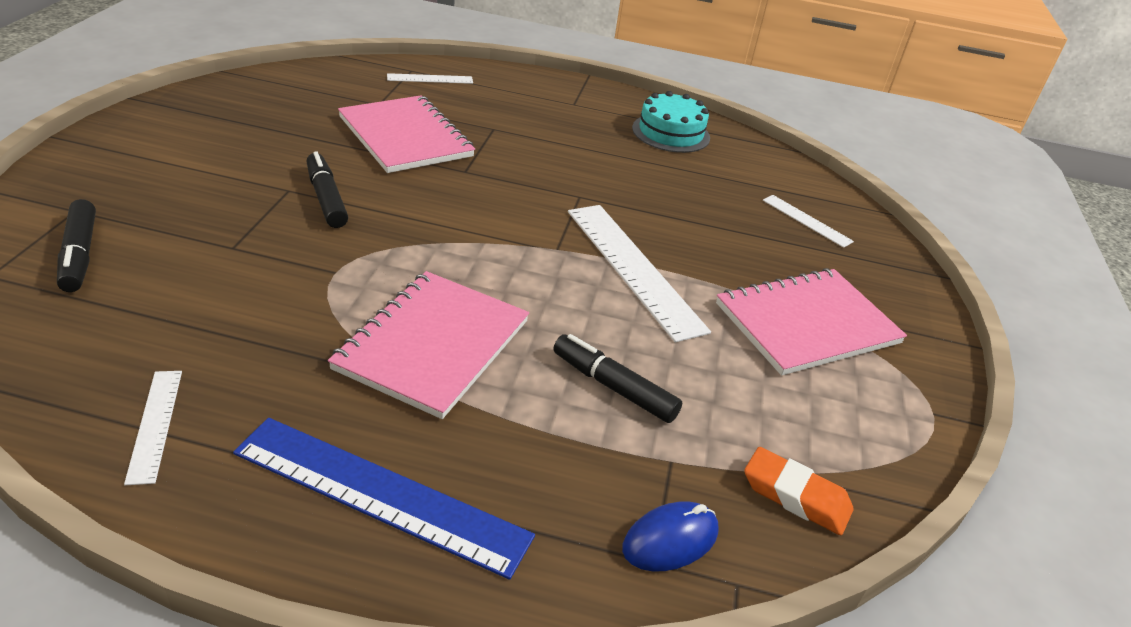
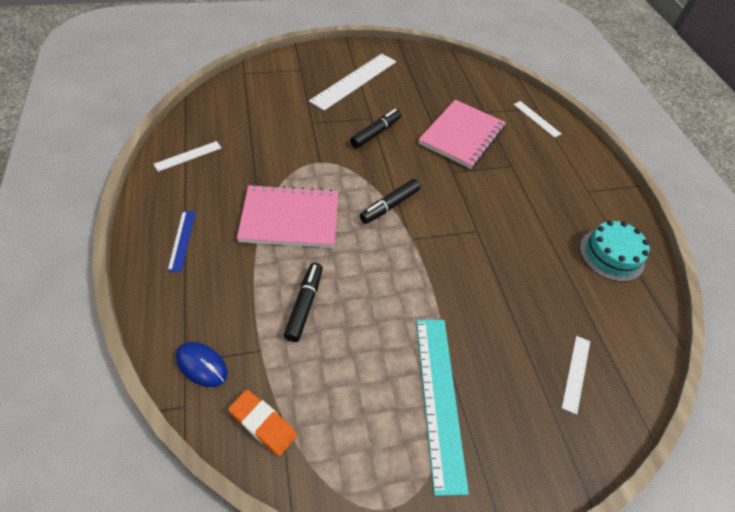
camera: 65 degrees right, 15 degrees up
(79, 255) = (273, 86): black marker -> black marker (389, 206)
(380, 494) = (182, 240): blue ruler -> blue ruler, size x0.50
(633, 268) = (422, 281): white ruler -> white ruler (354, 81)
(795, 496) = (263, 424): orange eraser -> orange eraser turned 60 degrees counterclockwise
(807, 324) = (439, 399): pink notebook -> turquoise ruler

